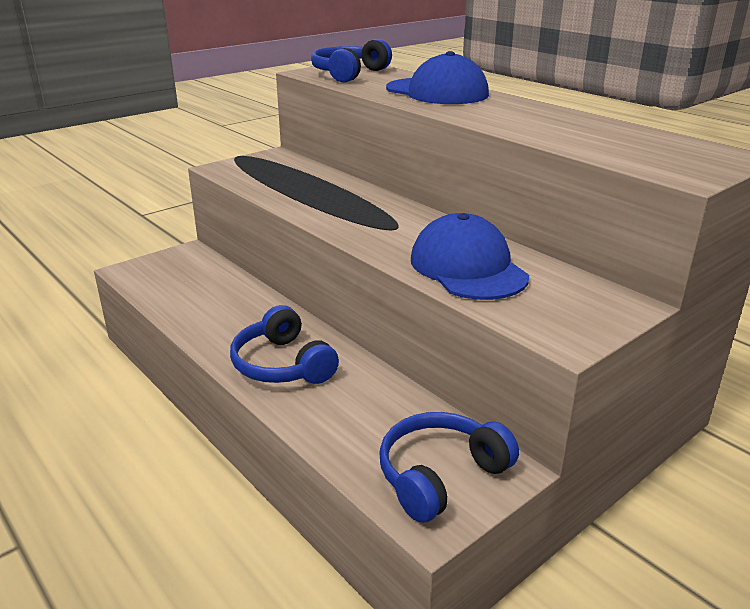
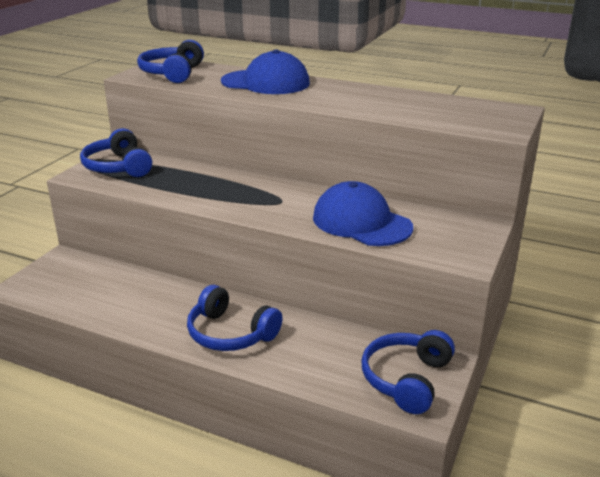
camera: 25 degrees left, 0 degrees up
(263, 166) = (118, 167): none -> blue headphones

